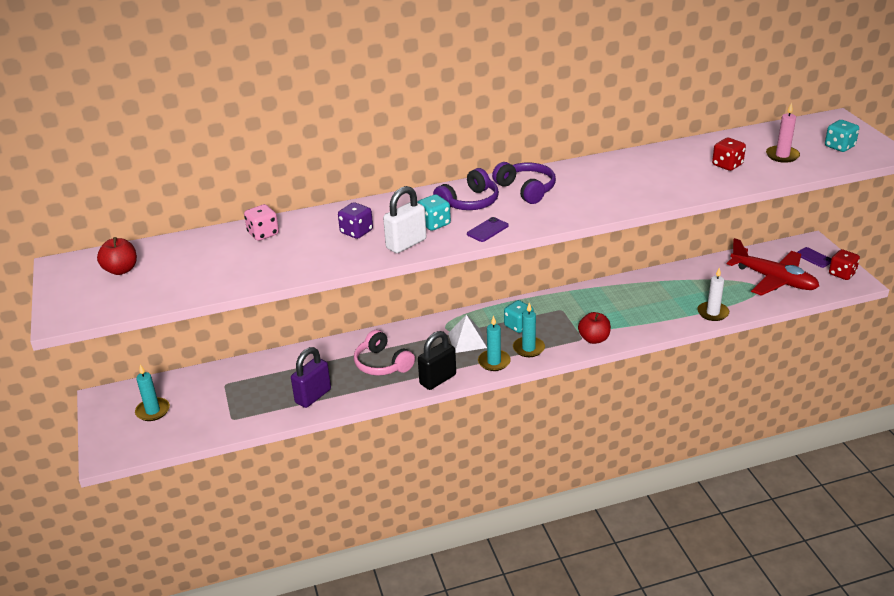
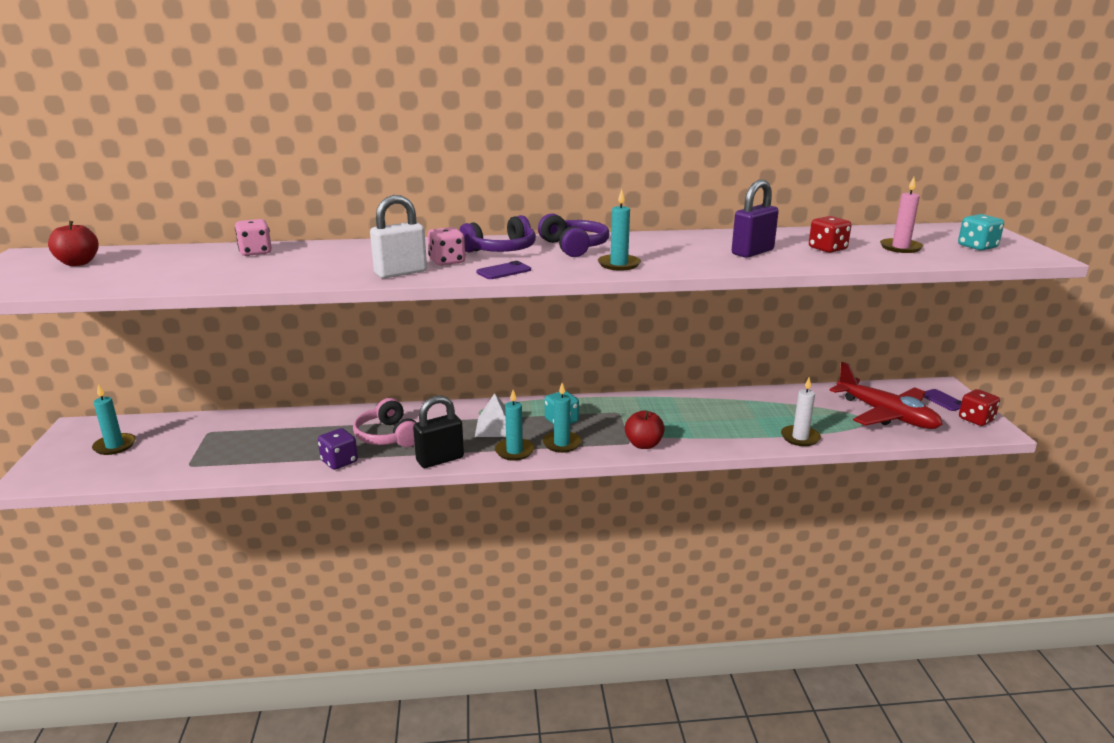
camera: 10 degrees right, 10 degrees down
(313, 396) = (291, 456): purple padlock -> purple padlock (752, 252)
(356, 232) = (355, 259): purple dice -> purple dice (339, 462)
(434, 224) = (447, 261): turquoise dice -> pink dice
(573, 208) = (619, 264): none -> turquoise candle

